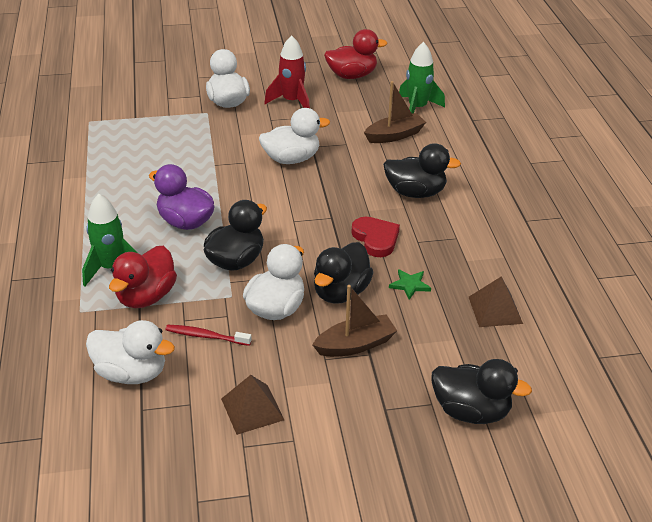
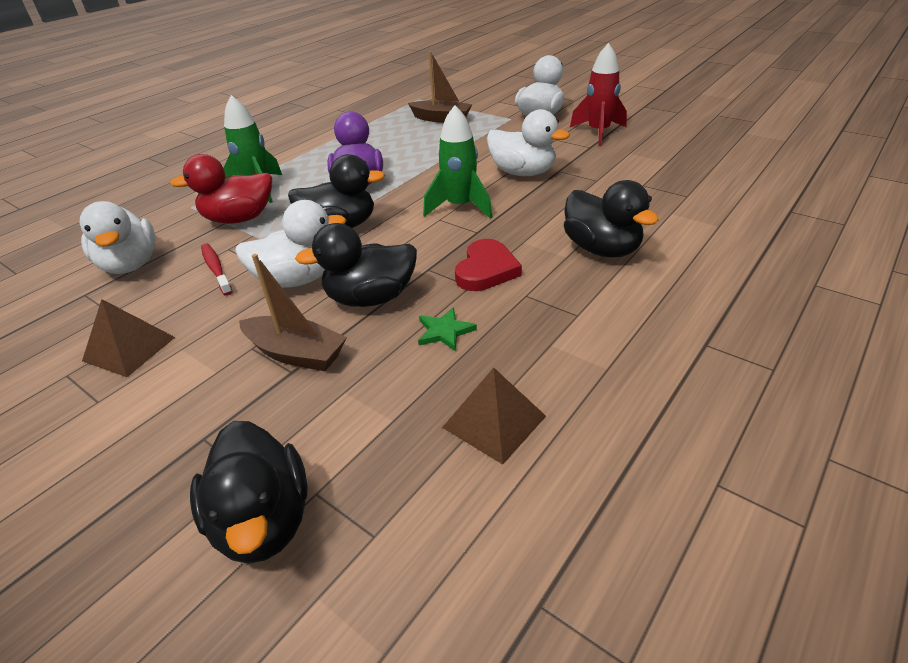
camera: 50 degrees right, 0 degrees up
(352, 75) = (695, 131): red duck -> none
(394, 135) = (662, 191): brown boat -> brown boat (441, 119)
(417, 108) = (730, 178): green rocket -> green rocket (460, 207)

